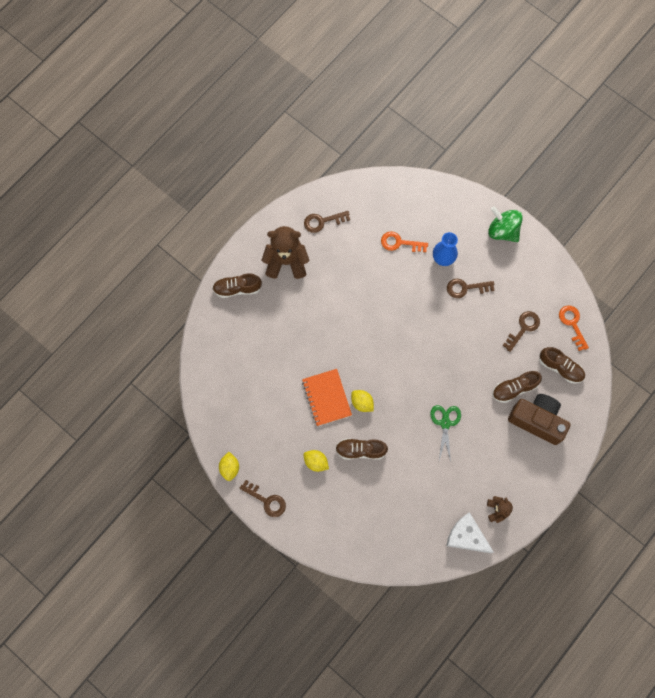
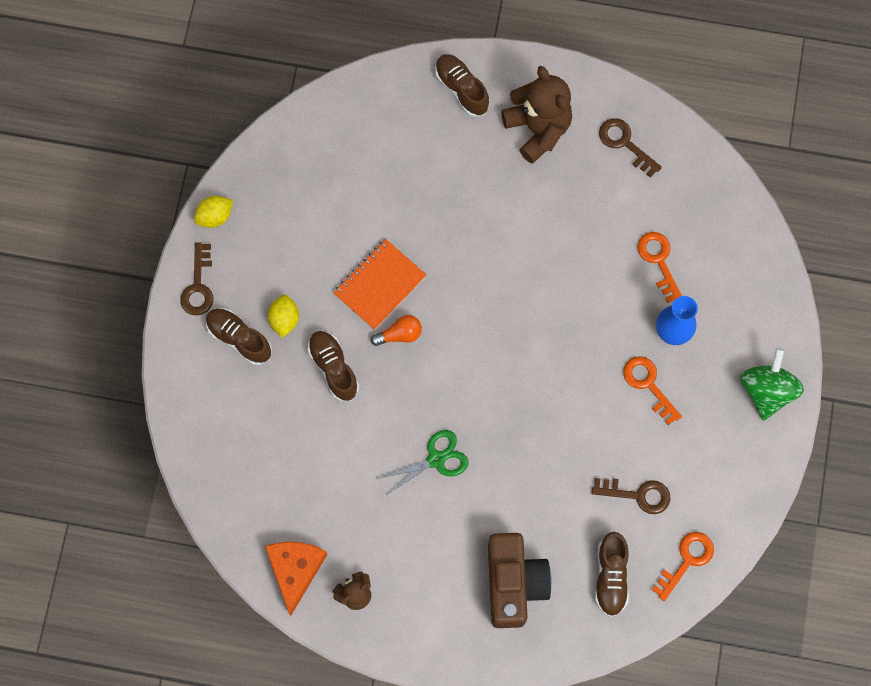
camera: 60 degrees right, 0 degrees up
(362, 403) = (399, 334): yellow lemon -> orange light bulb
(466, 288) = (648, 385): brown key -> orange key
(466, 536) = (295, 570): white cheese -> orange cheese
(514, 388) = (541, 527): brown shoe -> brown shoe (239, 338)

